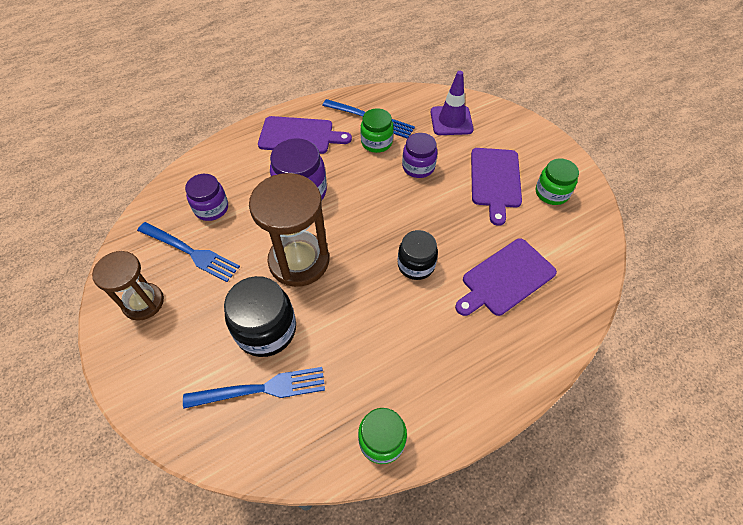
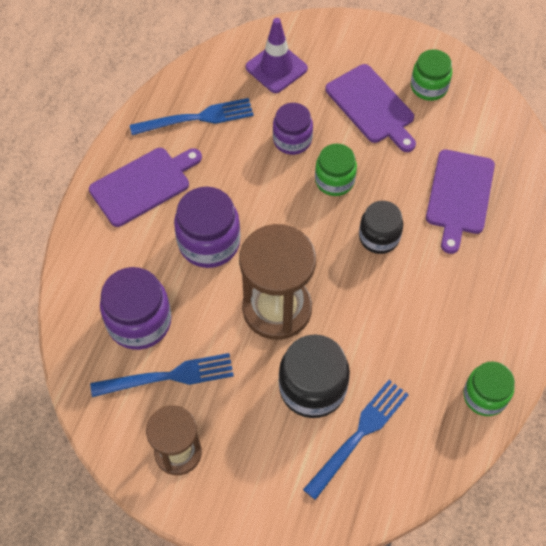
camera: 40 degrees left, 5 degrees up
(211, 208) = (139, 321): purple jar -> purple jar, size x1.51
(376, 142) = (228, 140): green jar -> green jar (334, 180)

